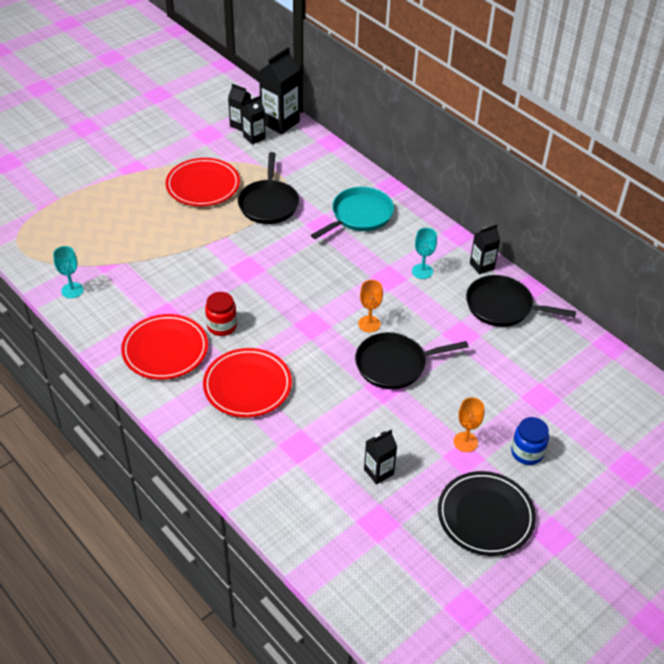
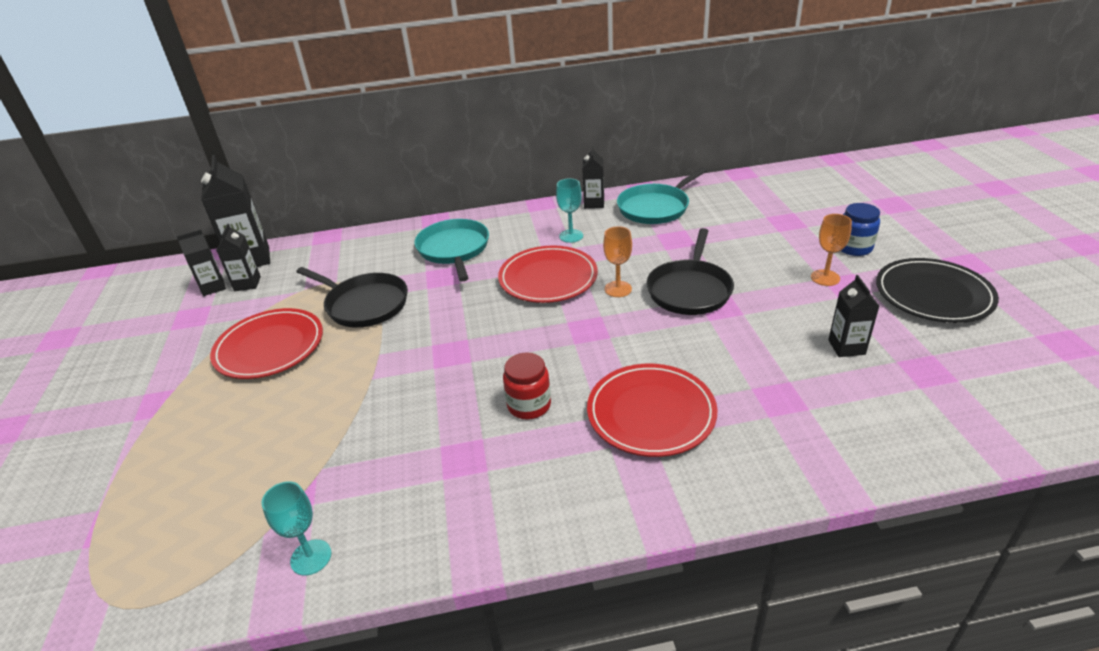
camera: 55 degrees left, 10 degrees down
(165, 350) = (529, 478): red plate -> red plate (548, 278)
(502, 306) = (655, 208): black pan -> turquoise pan

